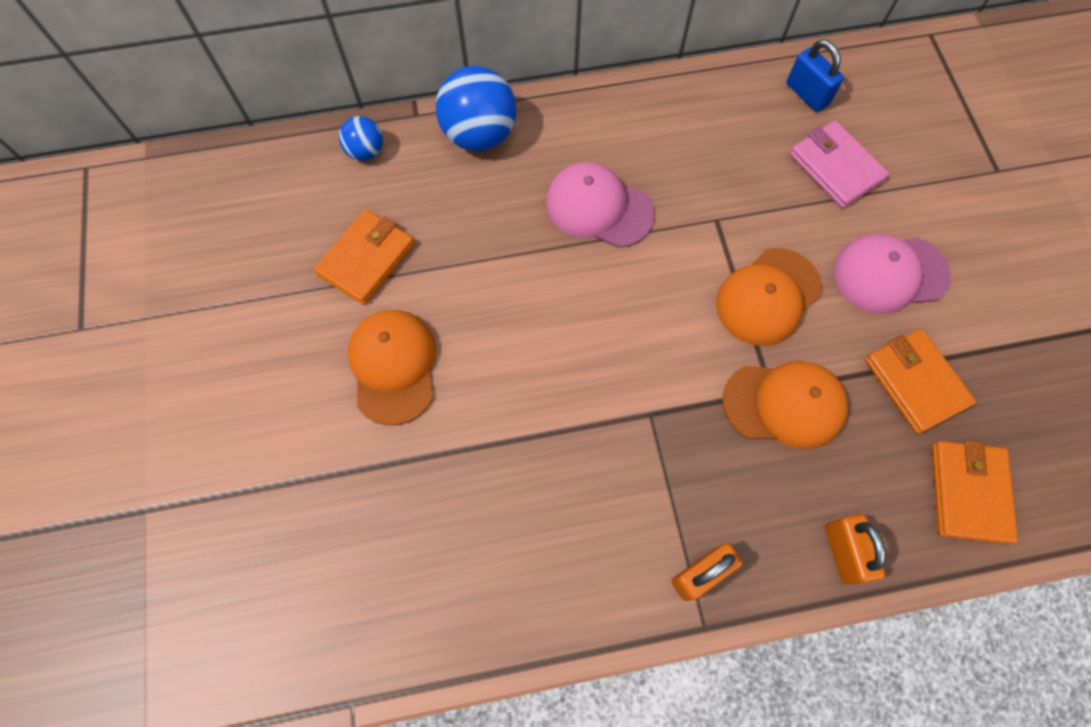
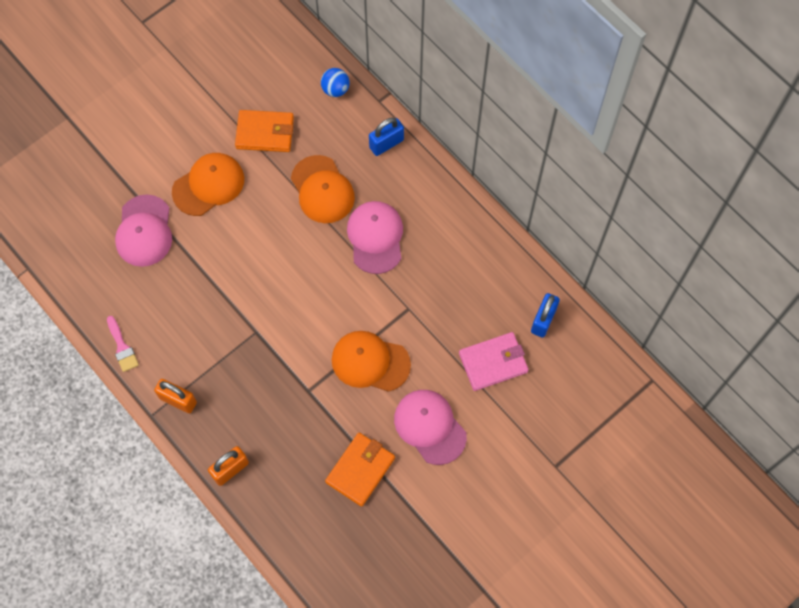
camera: 60 degrees right, 0 degrees up
(405, 489) = (144, 231): none -> pink cap
(479, 135) = (386, 144): blue ball -> blue padlock
(572, 616) = (122, 347): none -> pink brush
(784, 404) = (303, 401): orange cap -> orange cap (322, 190)
(835, 167) = (493, 362): pink wallet -> pink wallet turned 45 degrees clockwise
(968, 492) = (304, 525): orange wallet -> none

